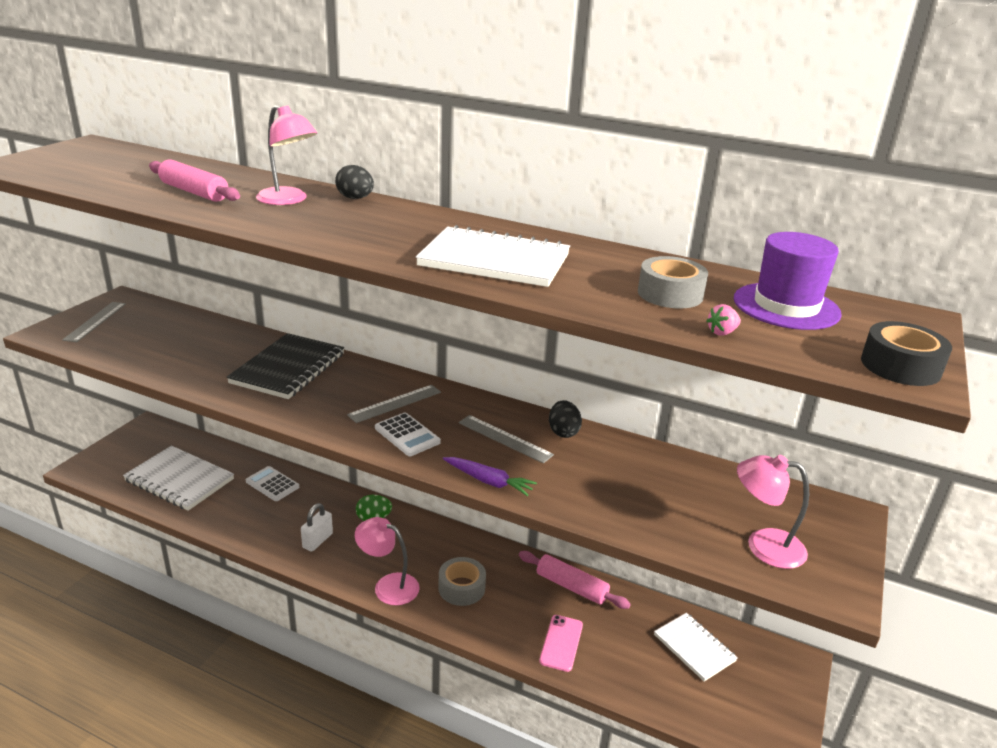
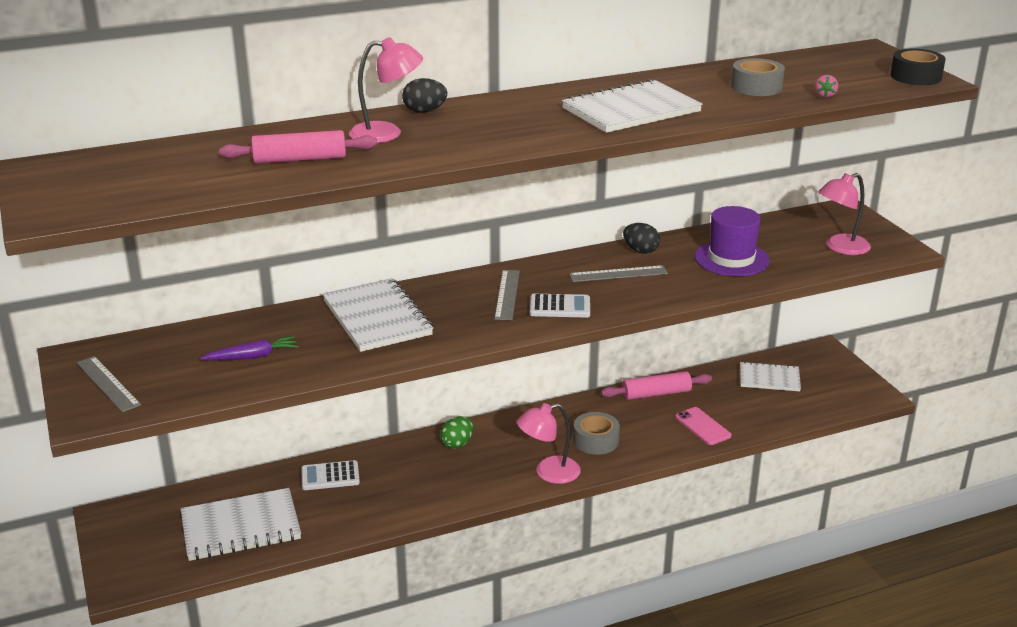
camera: 45 degrees left, 0 degrees up
(288, 368) = (377, 318): black notebook -> white notebook
(317, 541) = (446, 484): white padlock -> none
(488, 481) = (661, 301): purple carrot -> purple carrot (252, 357)
(786, 306) = (814, 69): purple hat -> purple hat (731, 259)

